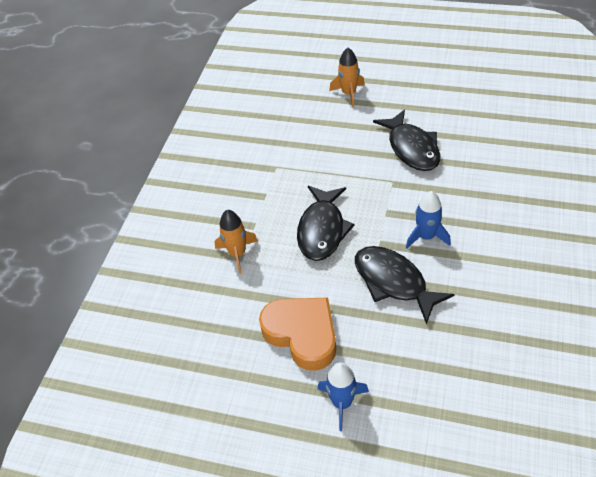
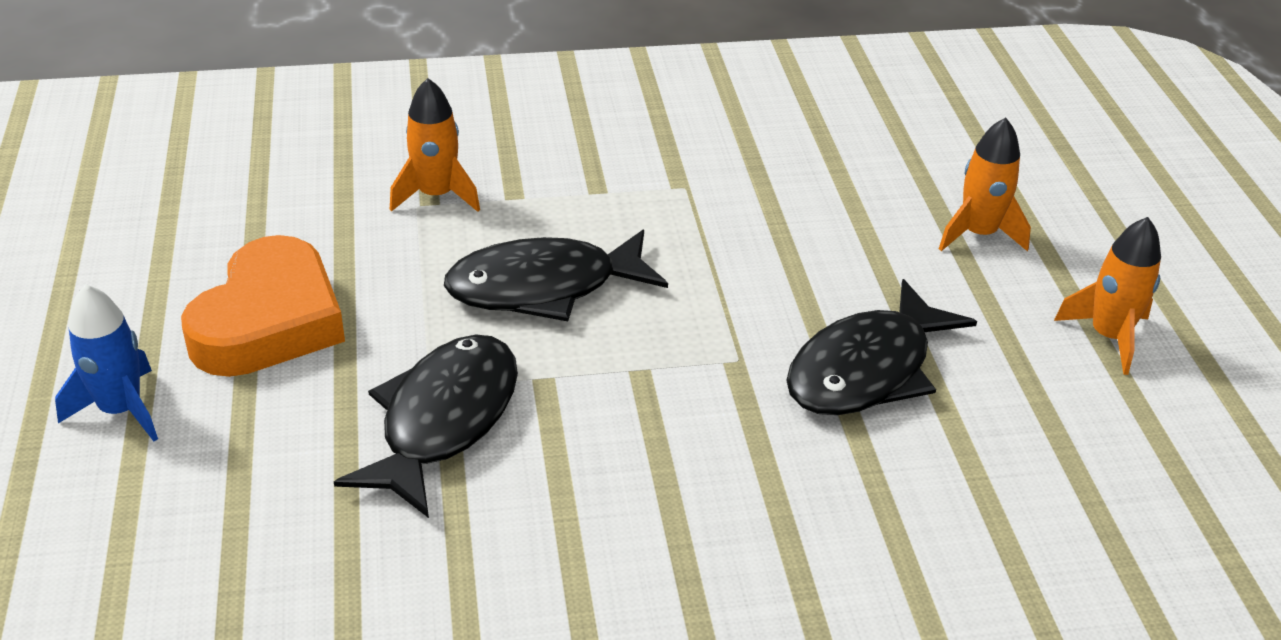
camera: 60 degrees right, 10 degrees down
(418, 82) = (1108, 336): none -> orange rocket
(426, 236) = (596, 447): blue rocket -> none

